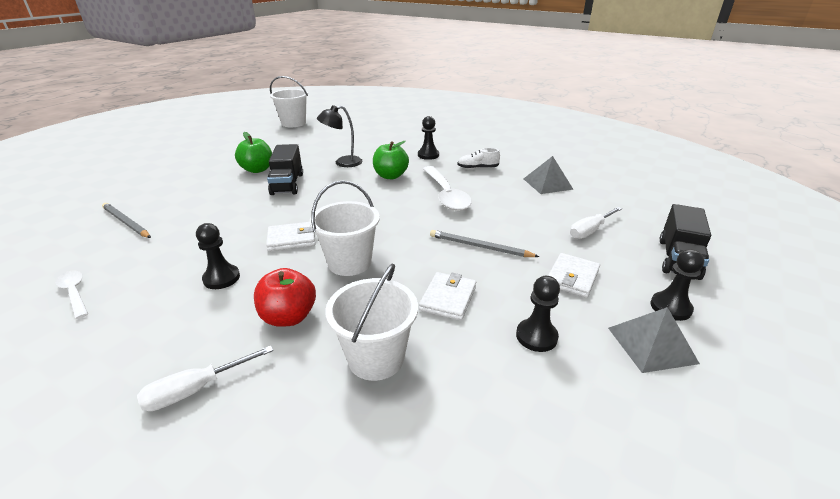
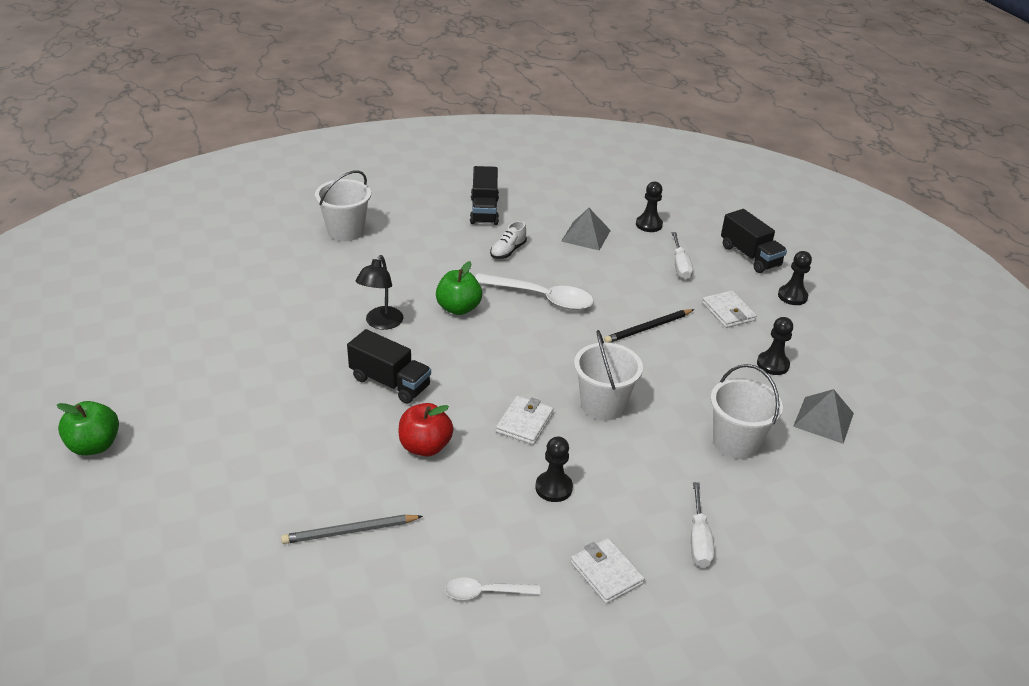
camera: 55 degrees left, 5 degrees up
(257, 170) = (316, 391): green apple -> green apple (94, 445)
(289, 317) = (651, 466): red apple -> red apple (425, 447)
(293, 123) = (182, 307): white bucket -> white bucket (346, 231)
(428, 155) = (437, 261): black pawn -> black pawn (649, 225)
(448, 298) = (700, 379): white wallet -> white wallet (606, 573)
(479, 247) = (648, 328): grey pencil -> black pencil
(505, 148) = (484, 211): none -> black truck
(652, 345) = (816, 327): grey pyramid -> grey pyramid (823, 419)

